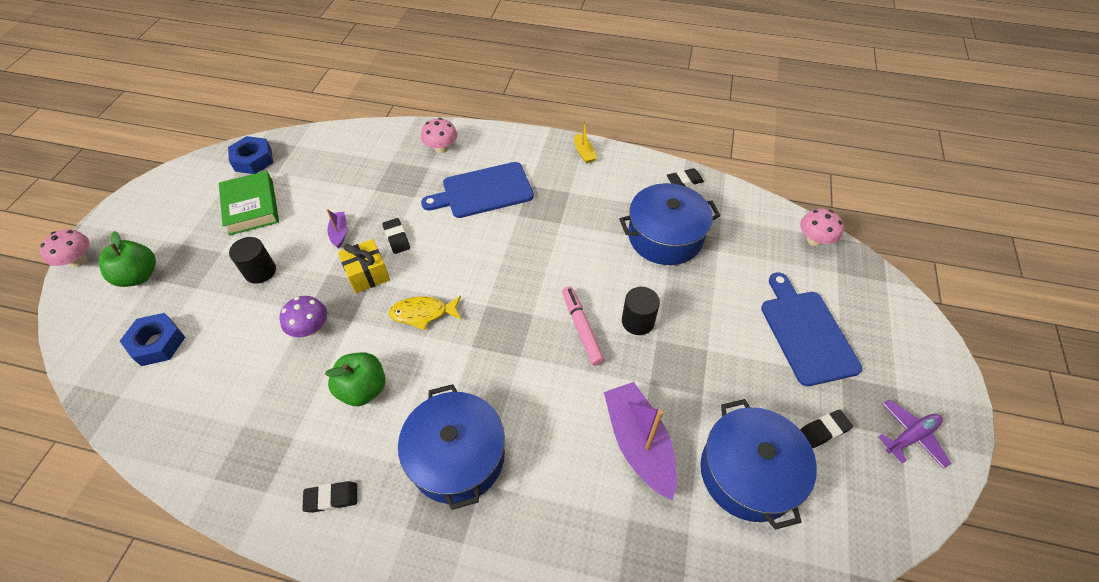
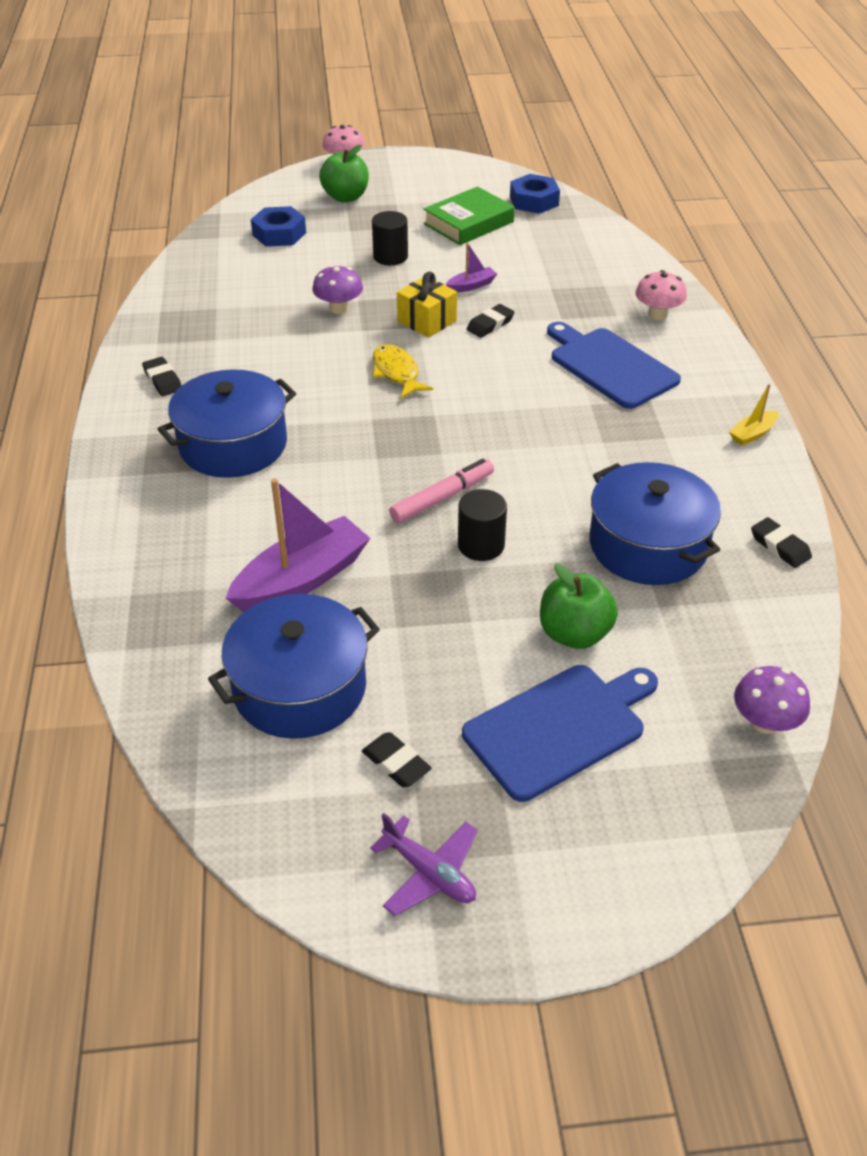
camera: 70 degrees right, 10 degrees down
(363, 389) = (284, 362): green apple -> green apple (574, 634)
(814, 240) = (765, 722): pink mushroom -> purple mushroom

